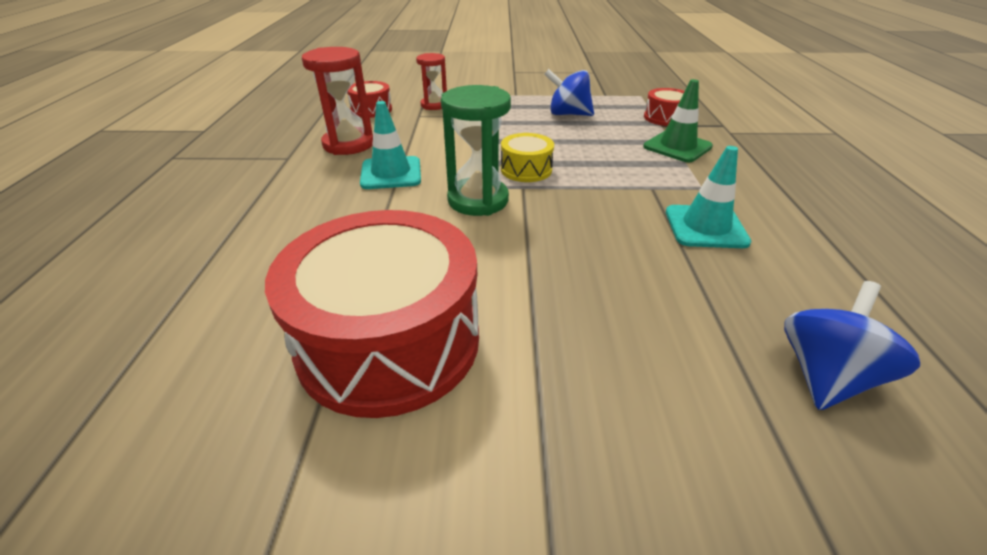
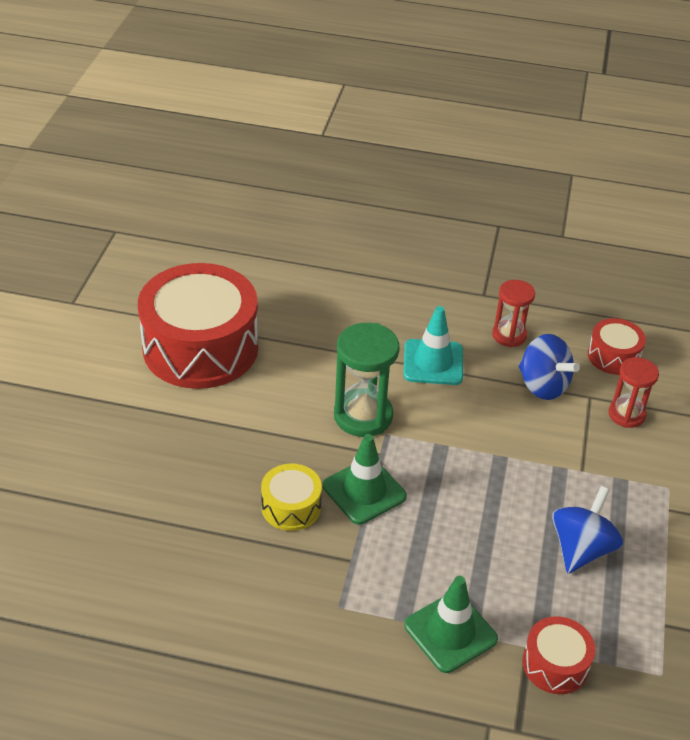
camera: 100 degrees right, 5 degrees up
(348, 144) = (509, 335): red hourglass -> red hourglass, size x0.63
(526, 169) = (418, 464): yellow drum -> yellow drum (291, 507)
(573, 190) = (364, 491): none -> green traffic cone
(705, 227) = (264, 570): turquoise traffic cone -> none
(825, 375) = (76, 549): blue spinning top -> blue spinning top (543, 386)

